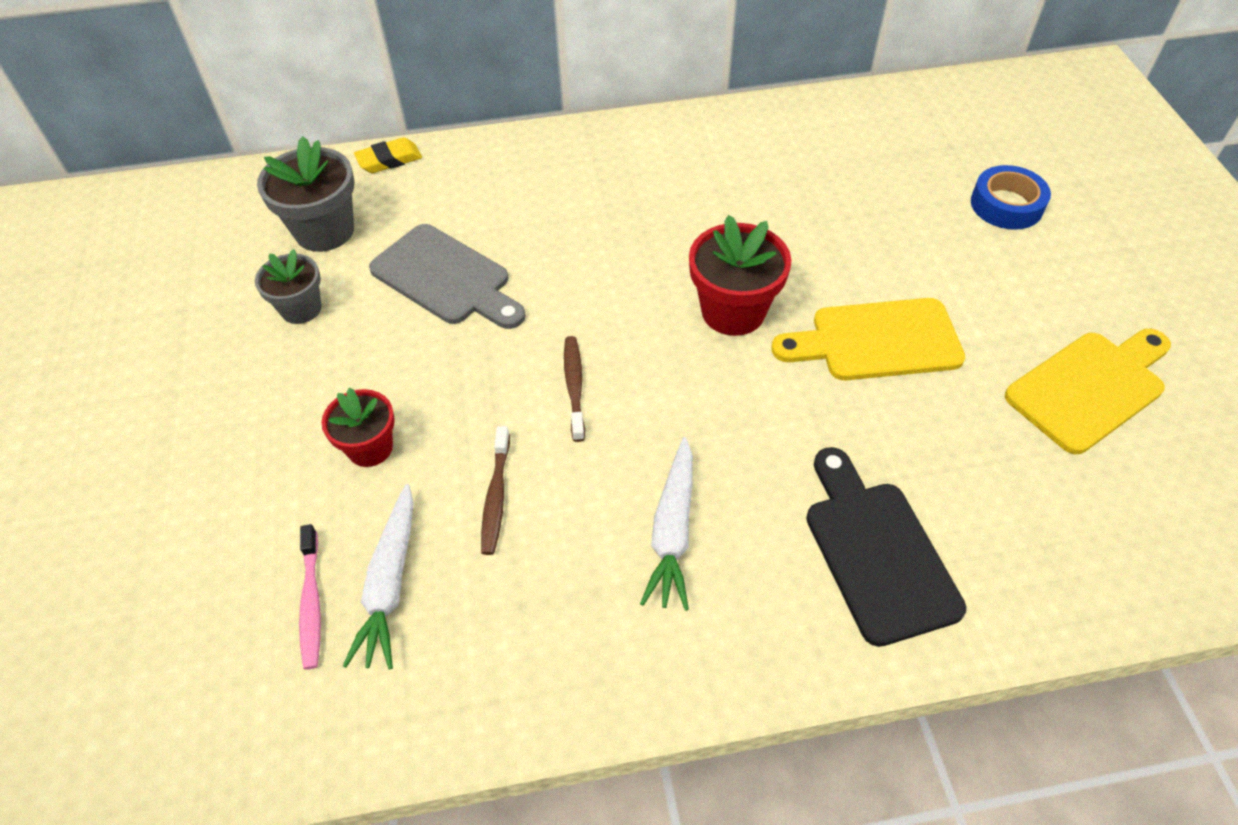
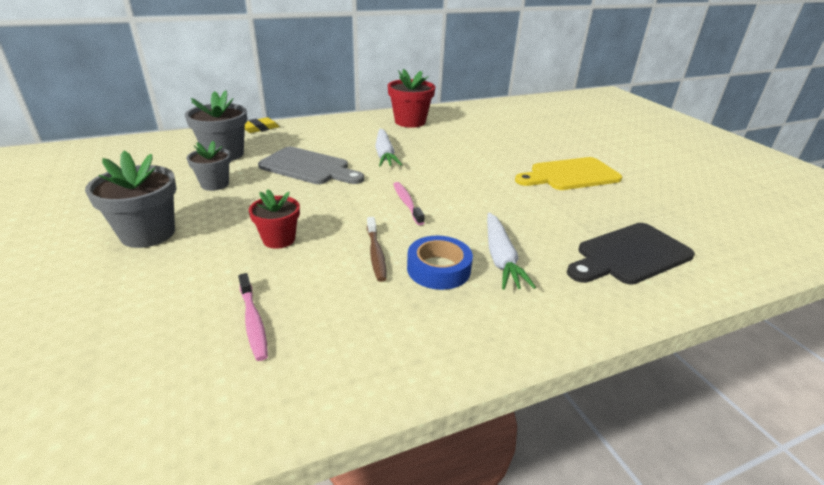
camera: 15 degrees left, 20 degrees down
(202, 413) = (148, 233): none -> grey flower pot
(390, 584) = (313, 304): white carrot -> white carrot (384, 154)
(574, 386) = (407, 203): brown toothbrush -> pink toothbrush
(733, 311) = (486, 170): red flower pot -> red flower pot (410, 122)
(876, 552) = (629, 255): black cutting board -> black cutting board turned 90 degrees counterclockwise
(1006, 205) = (601, 129): blue tape -> blue tape (438, 269)
(1090, 388) = (691, 184): yellow cutting board -> none

